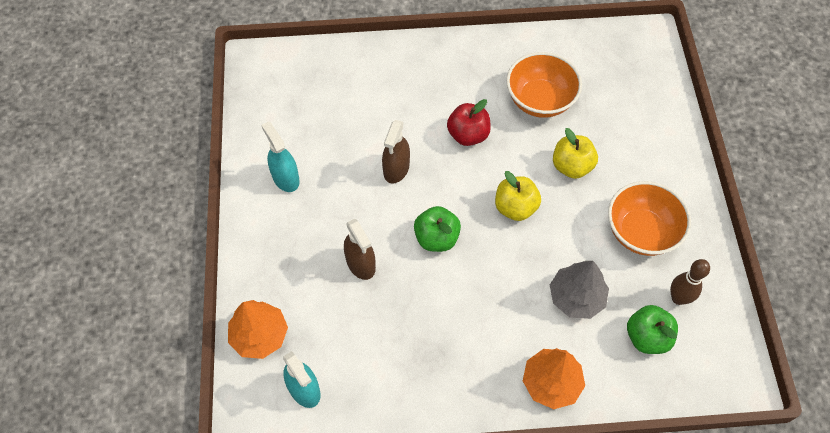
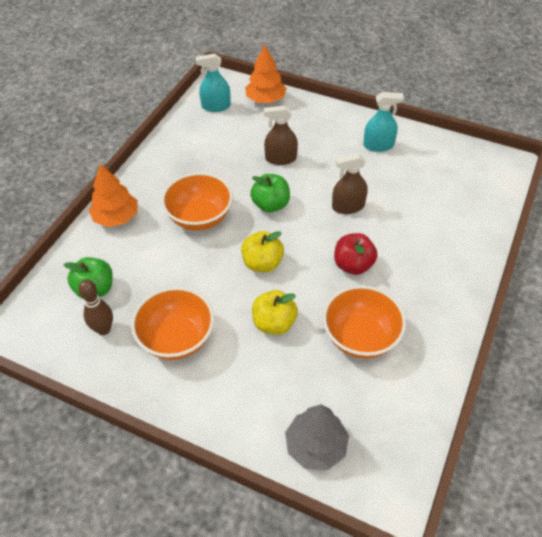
camera: 120 degrees right, 10 degrees down
(396, 168) = (348, 206): brown spray bottle -> brown spray bottle turned 60 degrees counterclockwise
(496, 296) = (200, 217): none -> orange bowl
(576, 297) = (160, 263): grey tree -> grey tree (316, 446)

